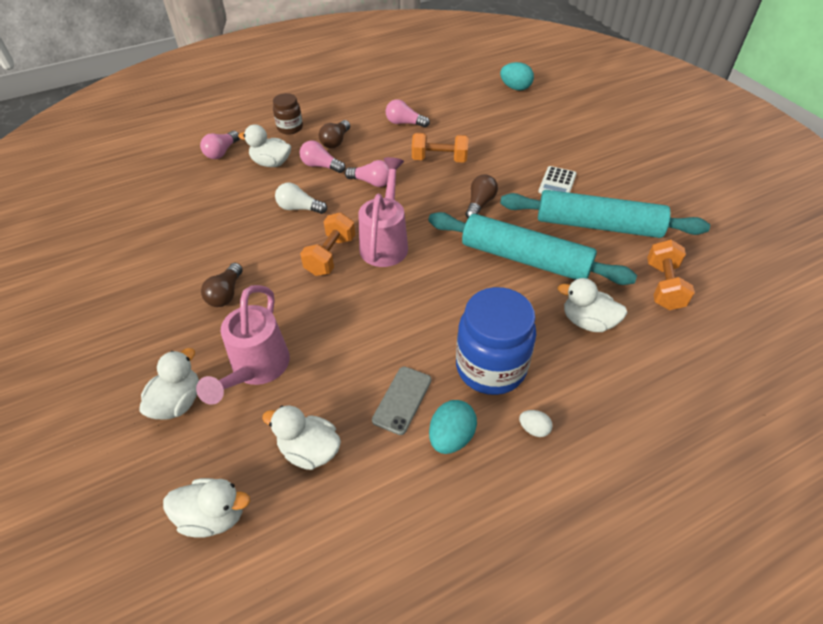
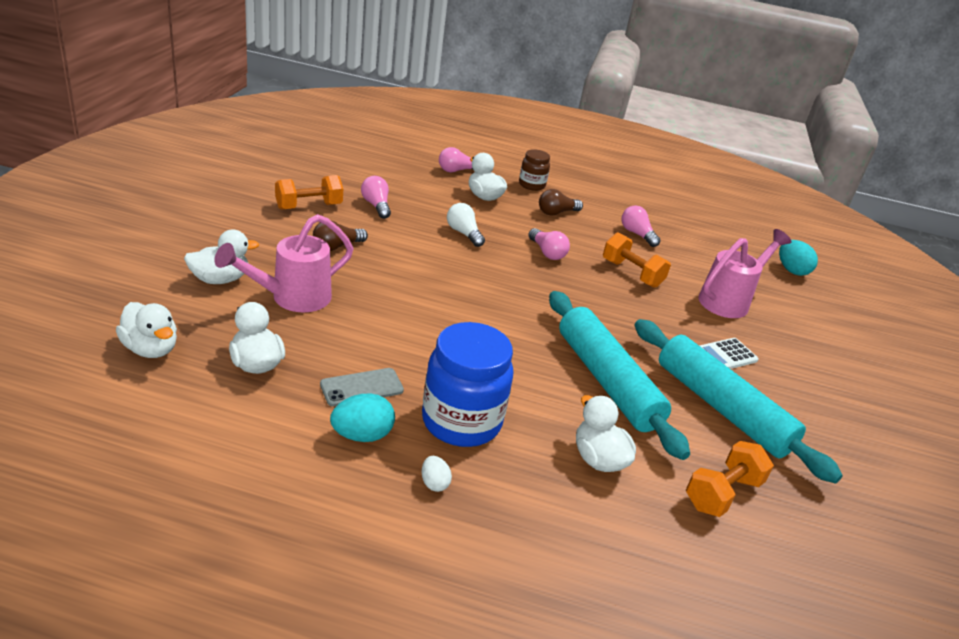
camera: 35 degrees right, 15 degrees down
(321, 166) = (520, 220): pink light bulb -> pink light bulb (376, 206)
(330, 256) = (443, 273): orange dumbbell -> orange dumbbell (309, 206)
(385, 242) = (499, 293): pink watering can -> pink watering can (729, 300)
(480, 204) = (622, 322): brown light bulb -> none

